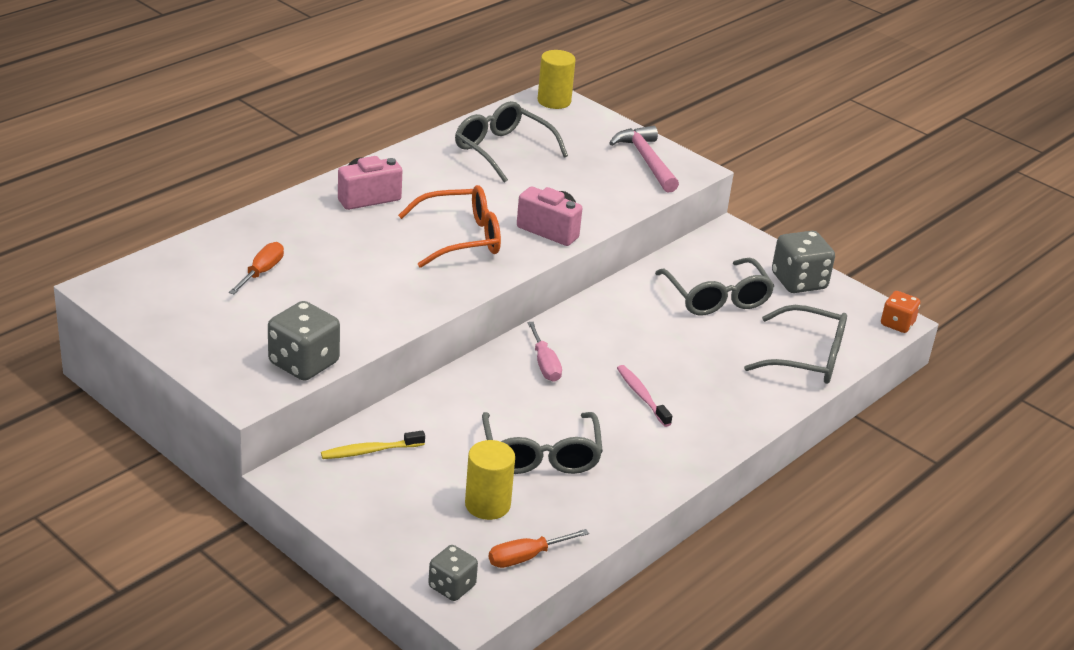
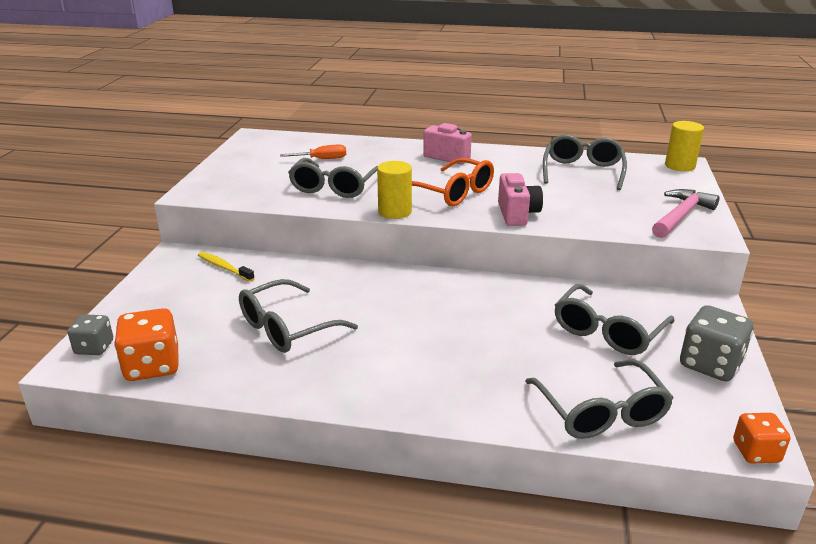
camera: 60 degrees right, 5 degrees down
(304, 363) = (241, 197): grey dice -> none
(356, 297) = (334, 187): none -> grey glasses
(487, 504) = (204, 328): yellow cylinder -> yellow cylinder (395, 212)
(526, 557) = (152, 366): orange screwdriver -> orange dice
(544, 364) = (401, 291): pink screwdriver -> none
(642, 396) = (418, 344): pink toothbrush -> none

